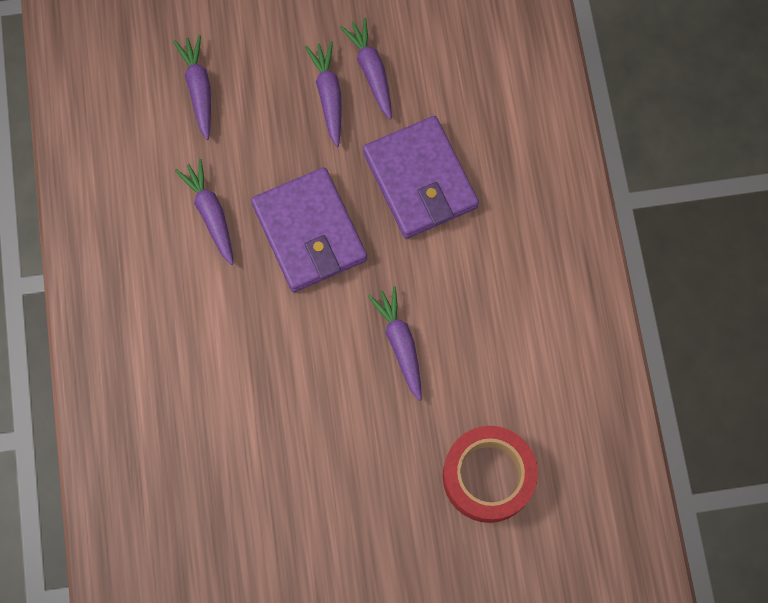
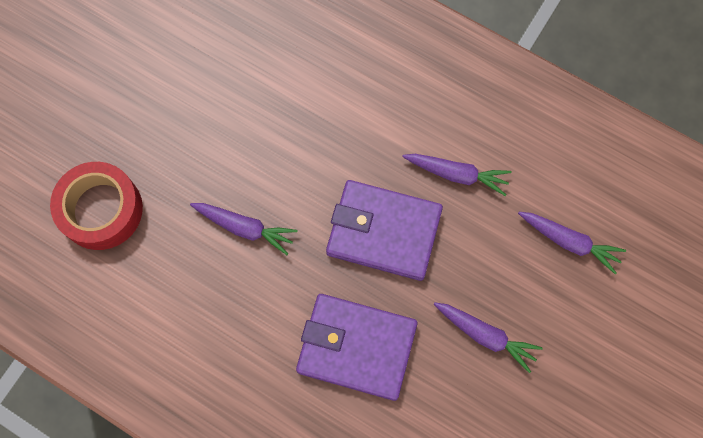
camera: 130 degrees right, 0 degrees up
(371, 71) = (481, 387): purple carrot -> none

